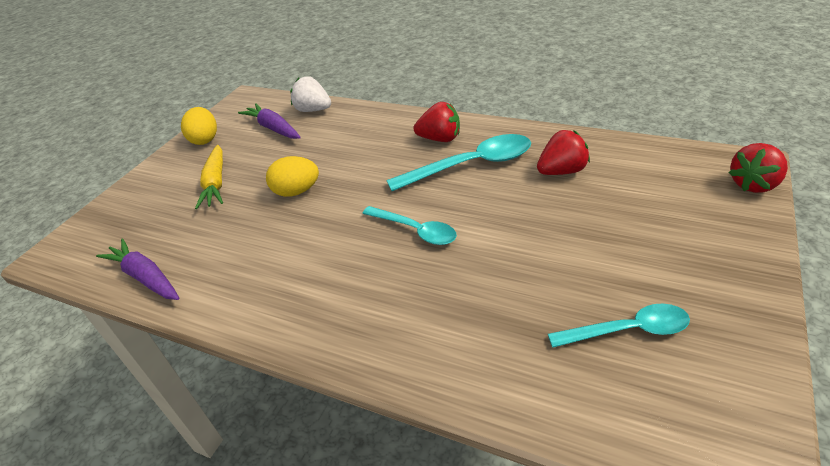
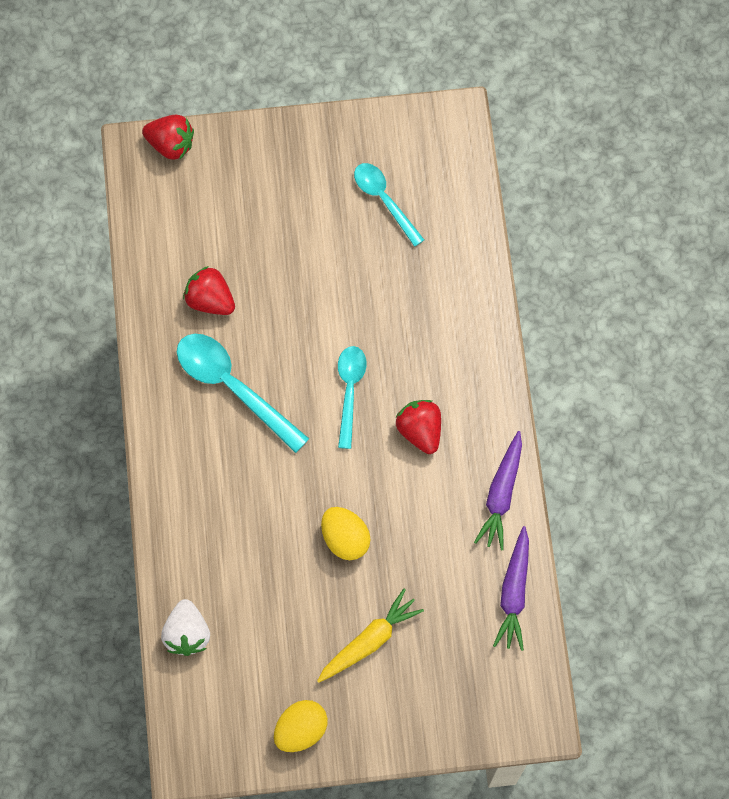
camera: 125 degrees left, 30 degrees up
(273, 128) = (245, 656): purple carrot -> purple carrot (501, 494)
(440, 139) = (196, 441): red strawberry -> red strawberry (420, 431)

